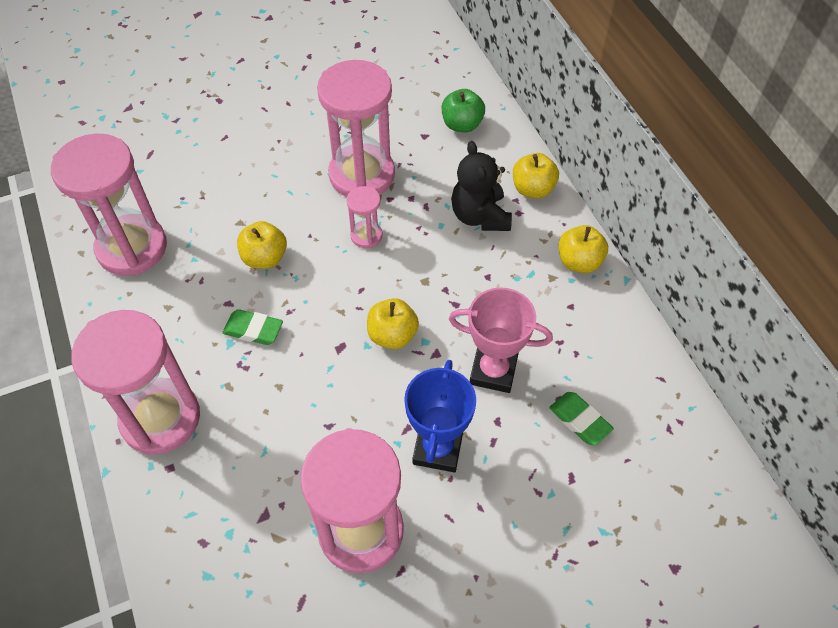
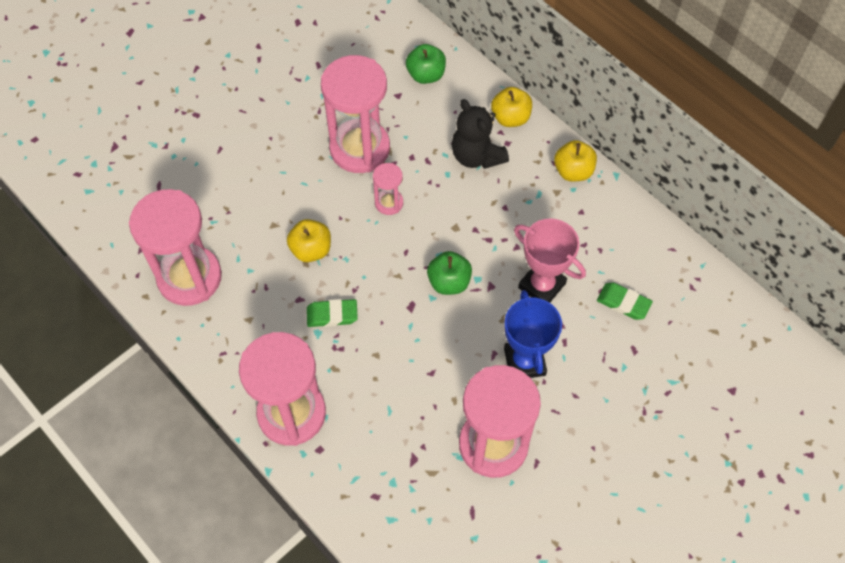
camera: 20 degrees left, 5 degrees up
(392, 335) = (449, 282): yellow apple -> green apple
(493, 371) = (542, 285): pink trophy -> pink trophy turned 45 degrees clockwise

